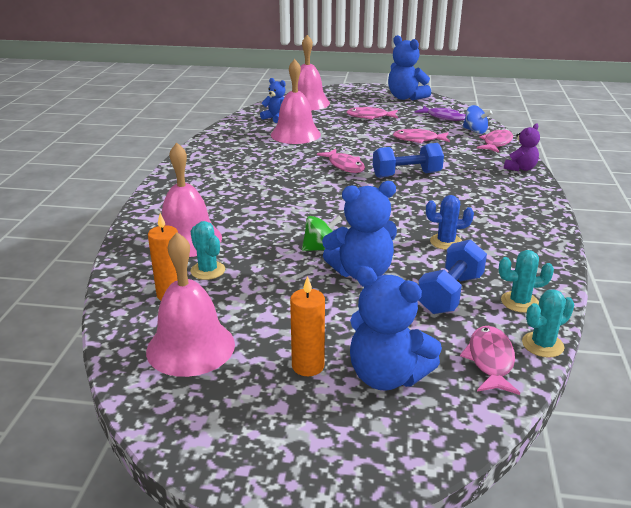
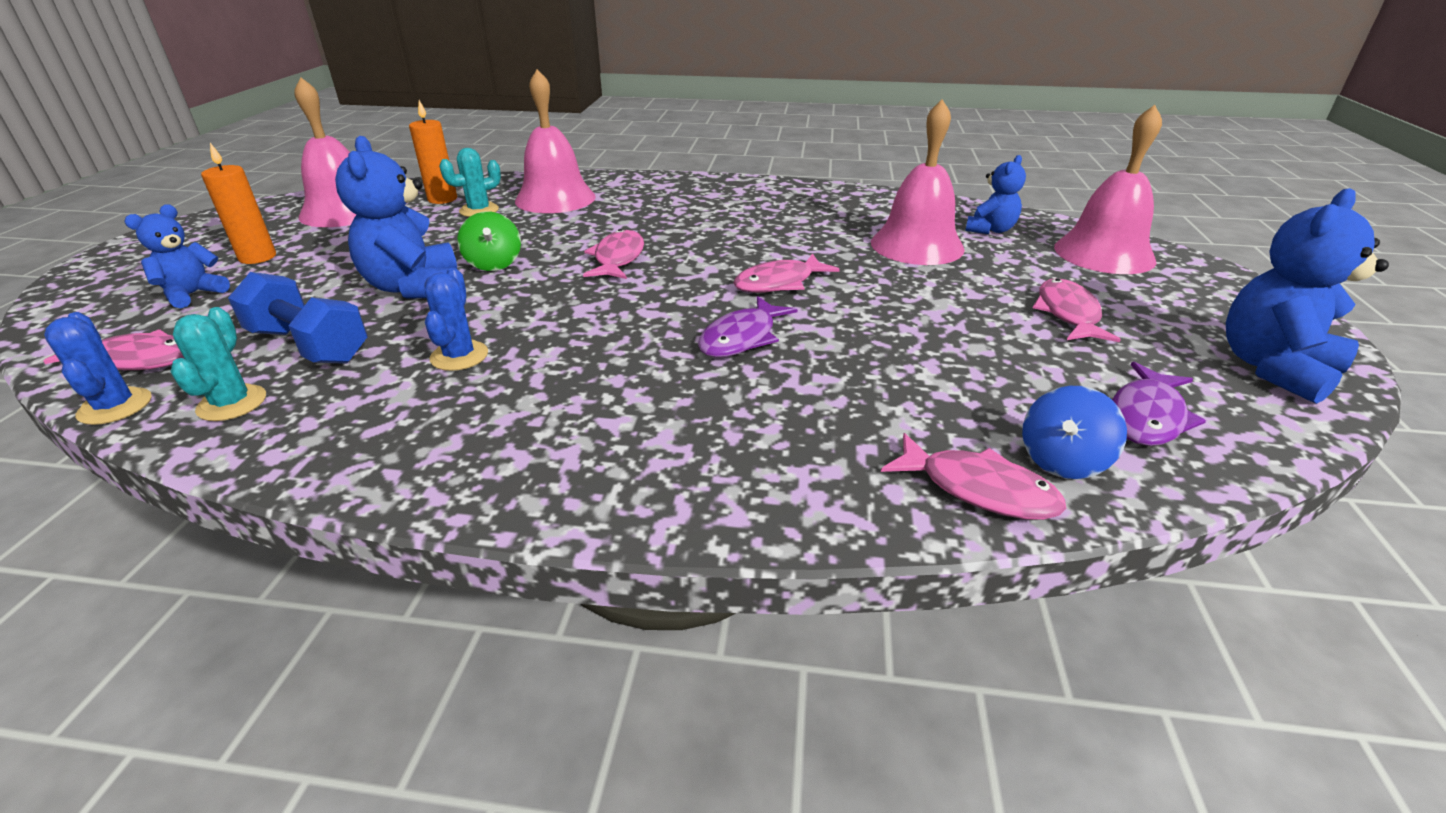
camera: 90 degrees right, 5 degrees up
(387, 376) = (193, 294): blue teddy bear -> blue teddy bear, size x0.60
(406, 175) = (742, 338): blue dumbbell -> purple fish
(418, 139) = (947, 364): pink fish -> pink fish (618, 258)
(520, 168) = (792, 505): purple teddy bear -> none
(542, 345) = (115, 406): turquoise cactus -> blue cactus

